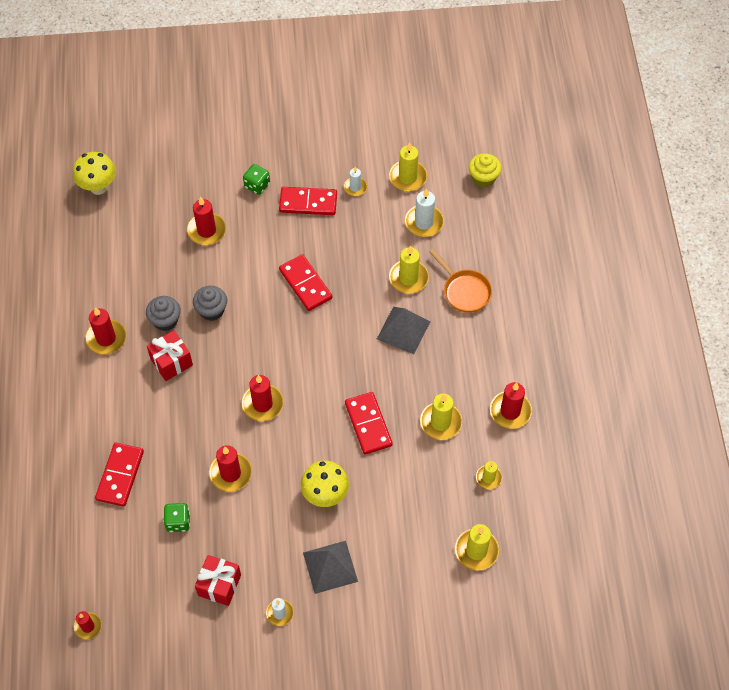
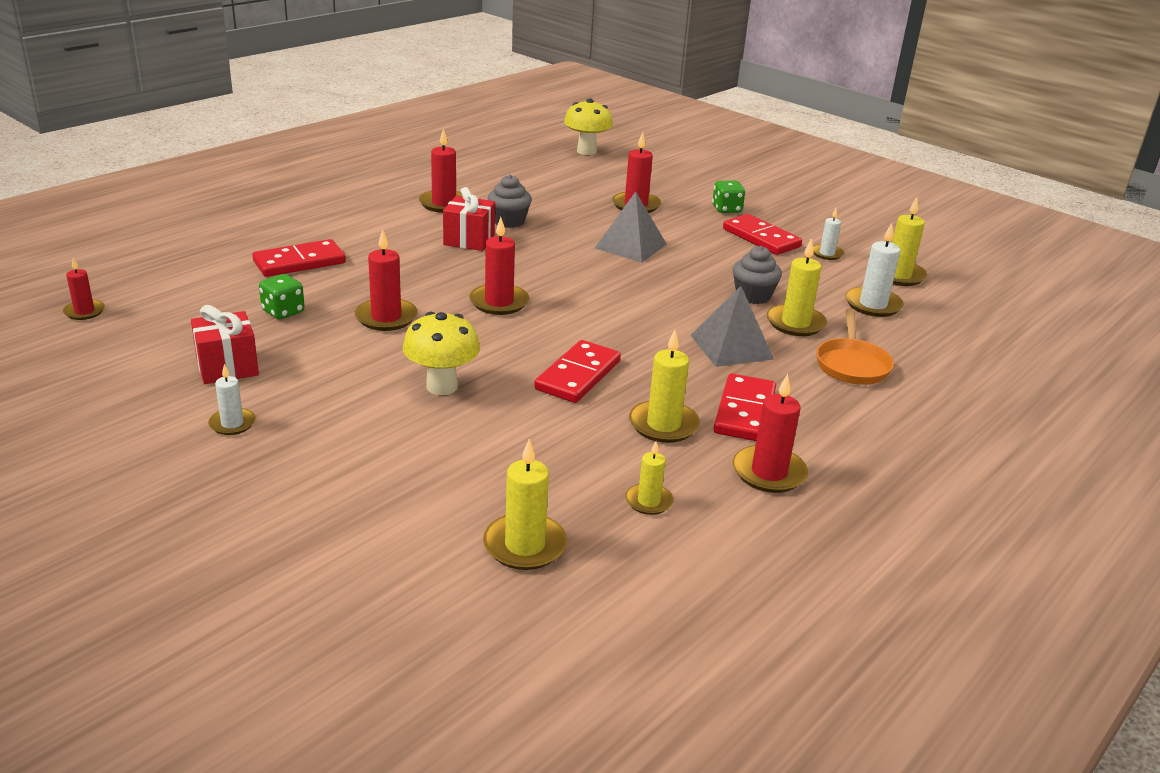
camera: 45 degrees right, 30 degrees down
(211, 310) = (558, 237): grey cupcake -> grey cupcake (753, 296)
(305, 284) = (675, 271): red domino -> red domino (745, 412)
(330, 567) = (345, 432): grey pyramid -> grey pyramid (630, 246)
(483, 178) = (995, 317): yellow cupcake -> none

